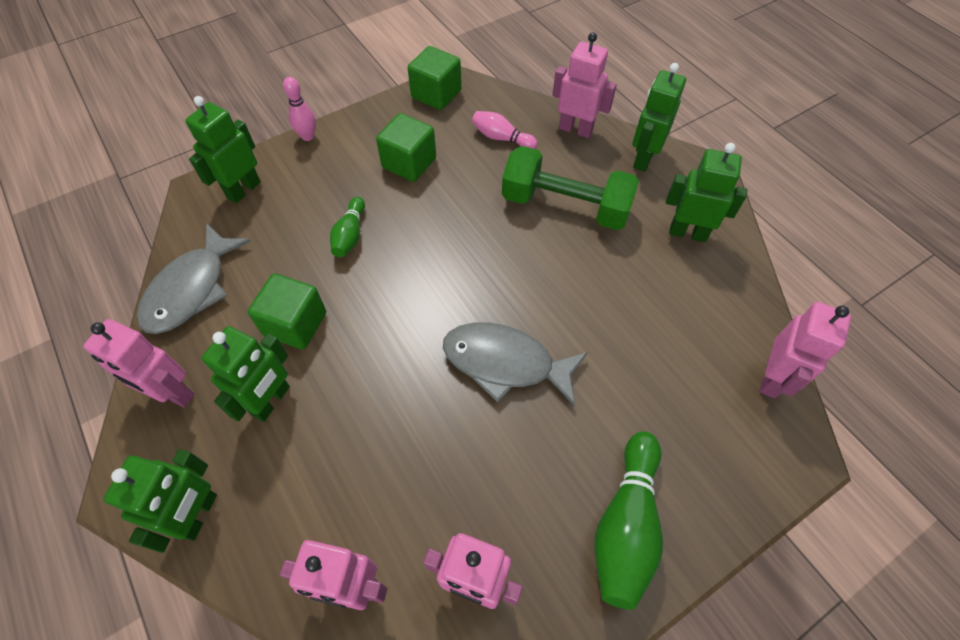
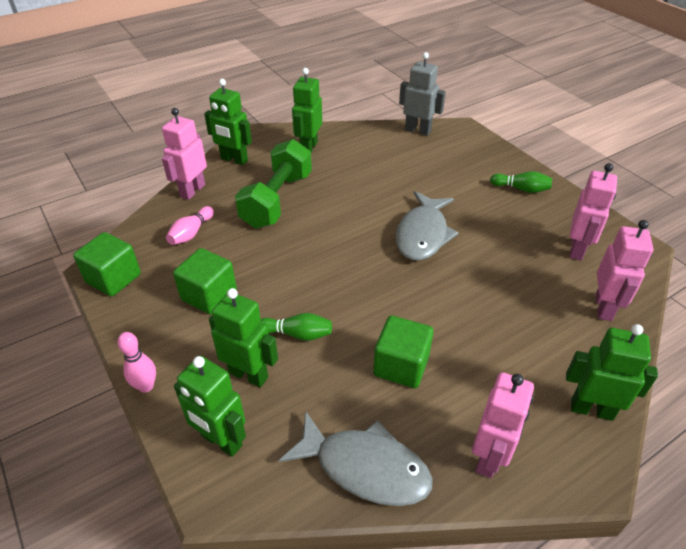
camera: 90 degrees left, 15 degrees down
(271, 401) = (480, 373): green robot -> green robot (248, 374)
(625, 525) = (521, 189): green bowling pin -> green bowling pin, size x0.58
(772, 378) = (417, 130): pink robot -> grey robot

